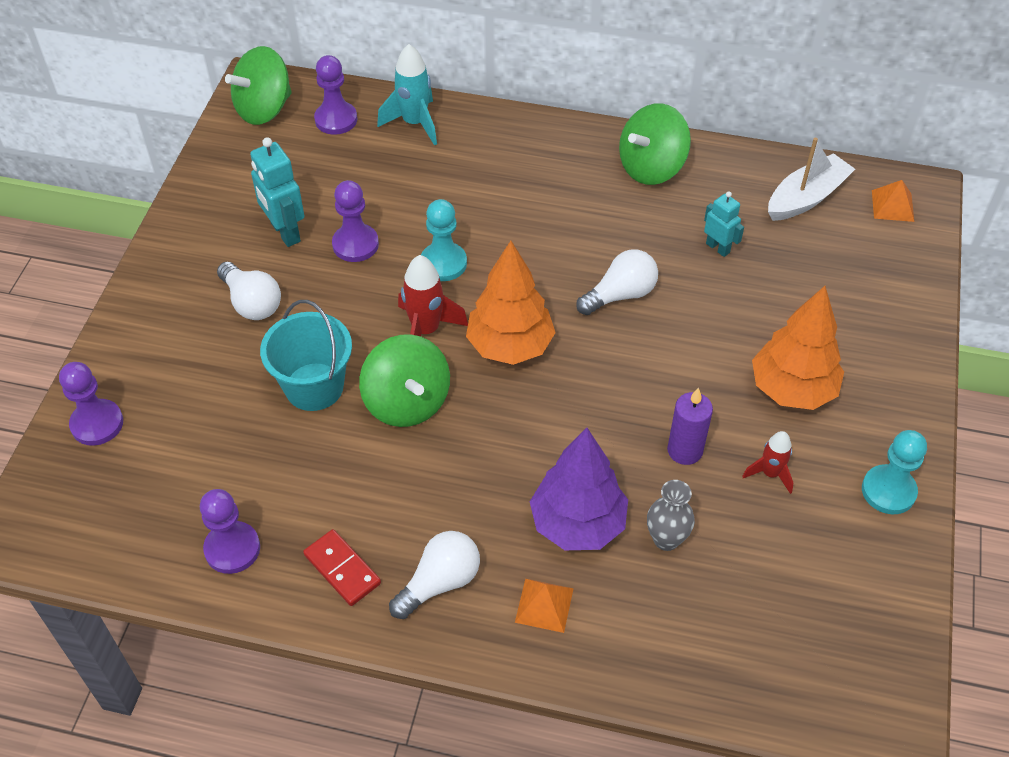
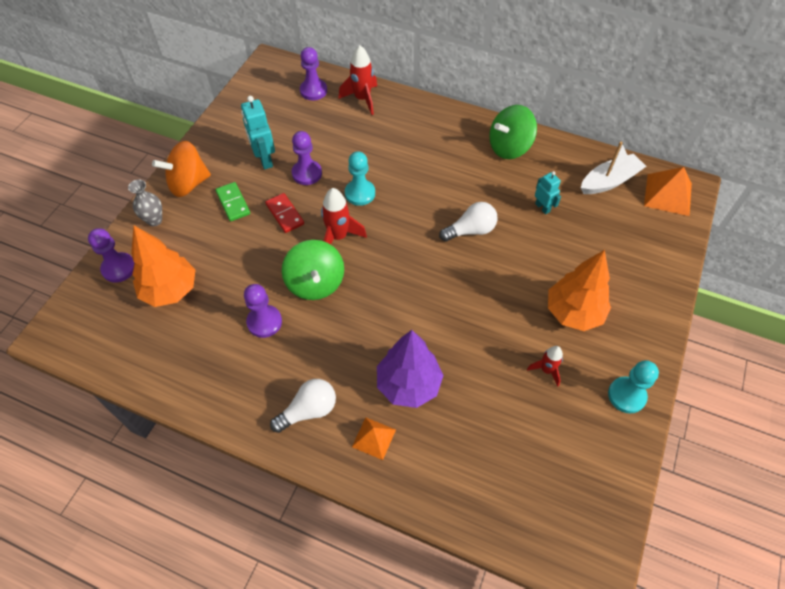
camera: 10 degrees right, 5 degrees up
(174, 284) = (188, 184): none -> orange spinning top
(232, 549) = (181, 365): purple pawn -> purple pawn (264, 322)
(252, 303) = (233, 203): white light bulb -> green domino
(264, 109) = (270, 78): green spinning top -> none
(314, 387) = (259, 264): turquoise bucket -> none
(342, 569) = (248, 390): red domino -> red domino (285, 214)
(414, 123) = (362, 99): turquoise rocket -> red rocket
(510, 346) = (390, 255): orange tree -> orange tree (170, 290)
(666, 539) = (465, 405): grey vase -> grey vase (154, 220)
(685, 450) = (491, 344): purple candle -> none
(892, 205) = (668, 194): orange pyramid -> orange pyramid, size x1.63

